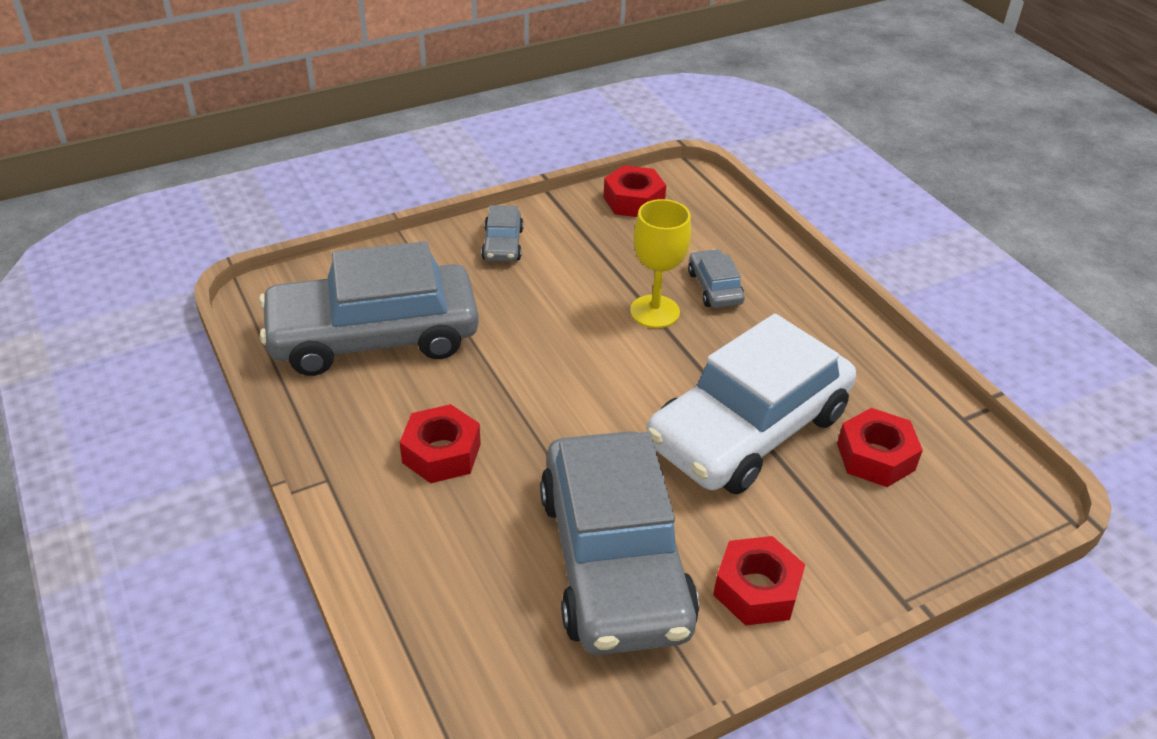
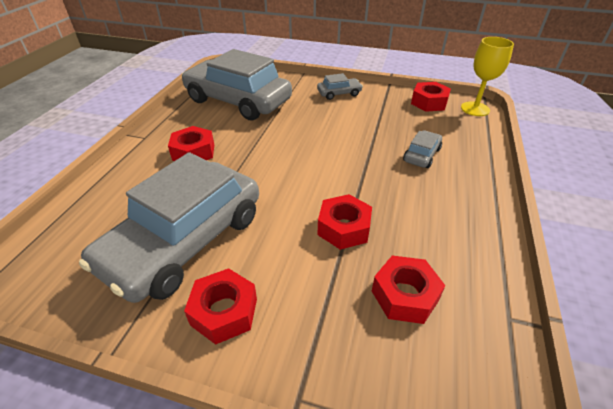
camera: 45 degrees right, 0 degrees up
(503, 244) = (339, 93): grey car -> grey car turned 150 degrees counterclockwise
(655, 312) = (372, 149): yellow goblet -> yellow goblet (475, 109)
(748, 429) = (344, 228): white car -> red nut

